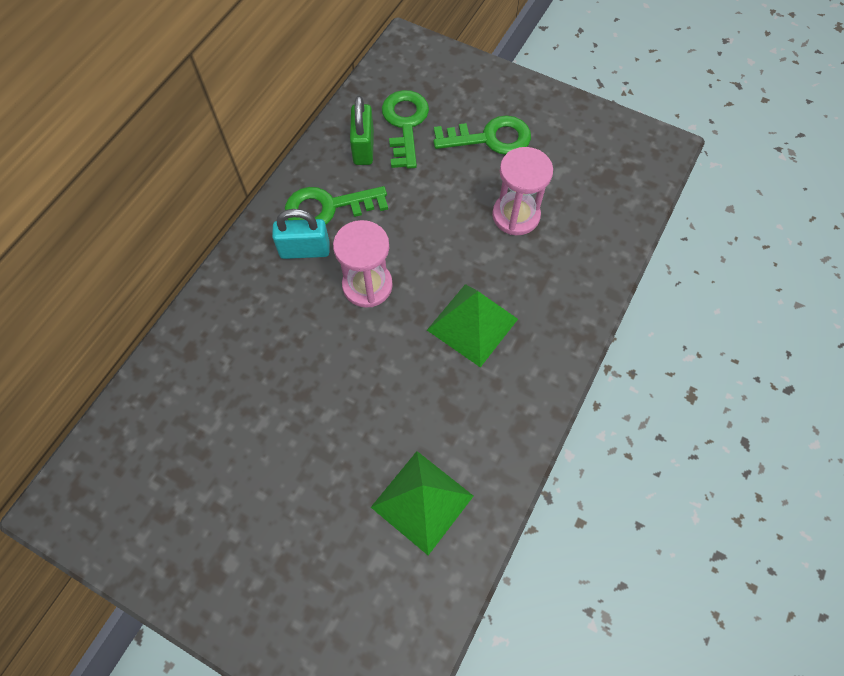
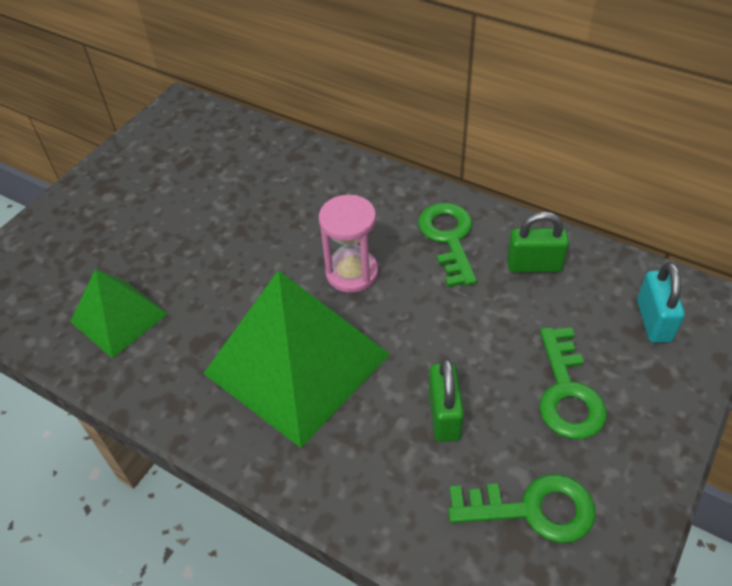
camera: 95 degrees right, 15 degrees down
(305, 250) = (396, 223): turquoise padlock -> turquoise padlock (653, 321)
(405, 124) = (576, 303): green key -> green key (532, 509)
(472, 324) = (297, 363): green pyramid -> green pyramid, size x1.80
(516, 215) = (444, 415): pink hourglass -> green padlock

